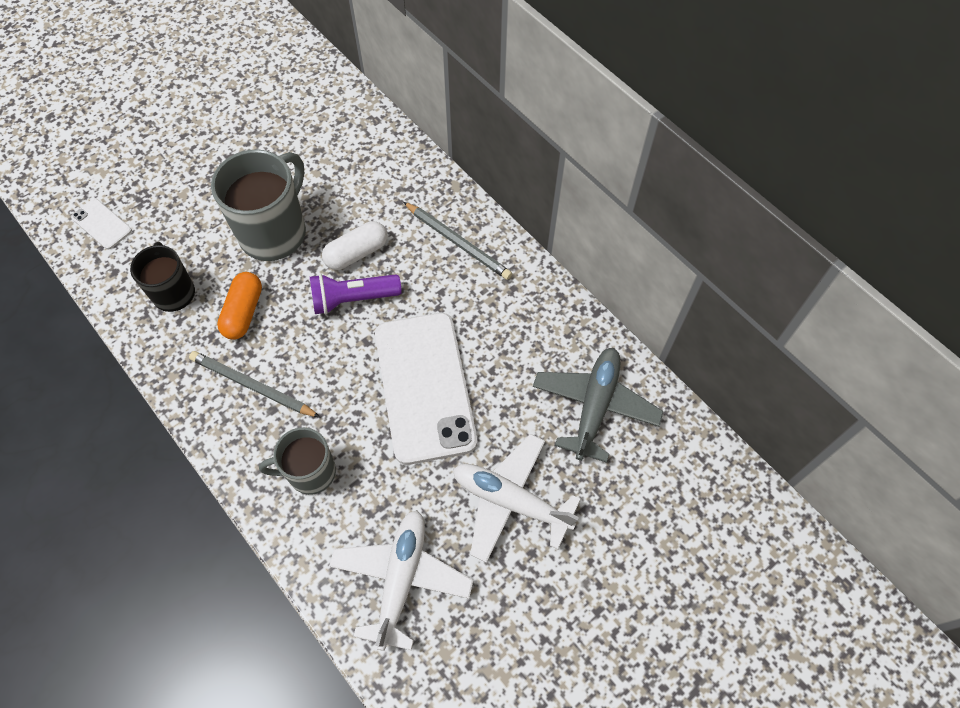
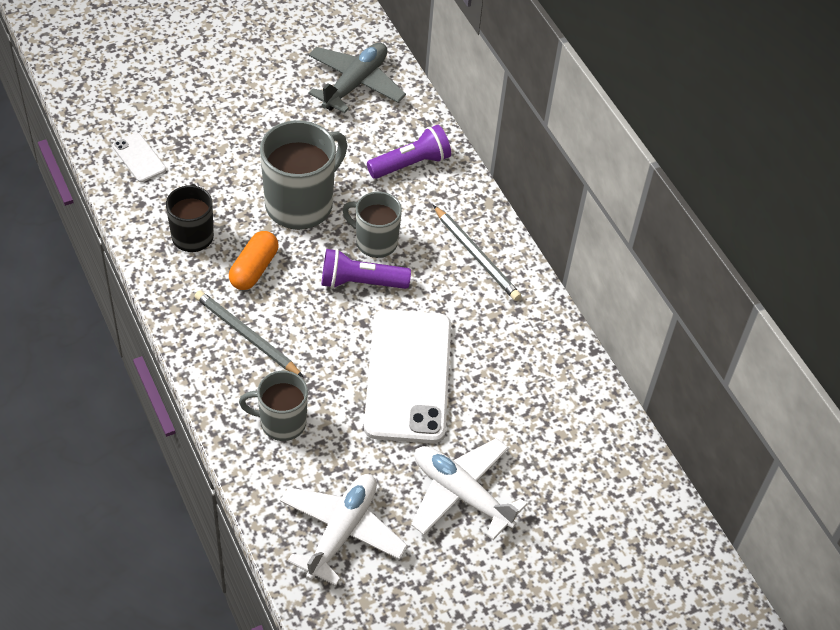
camera: 10 degrees right, 10 degrees down
(357, 253) = (375, 242): white capsule -> grey mug
(371, 165) = (411, 164): none -> purple flashlight
(595, 406) = (566, 433): grey plane -> grey plane (355, 84)

